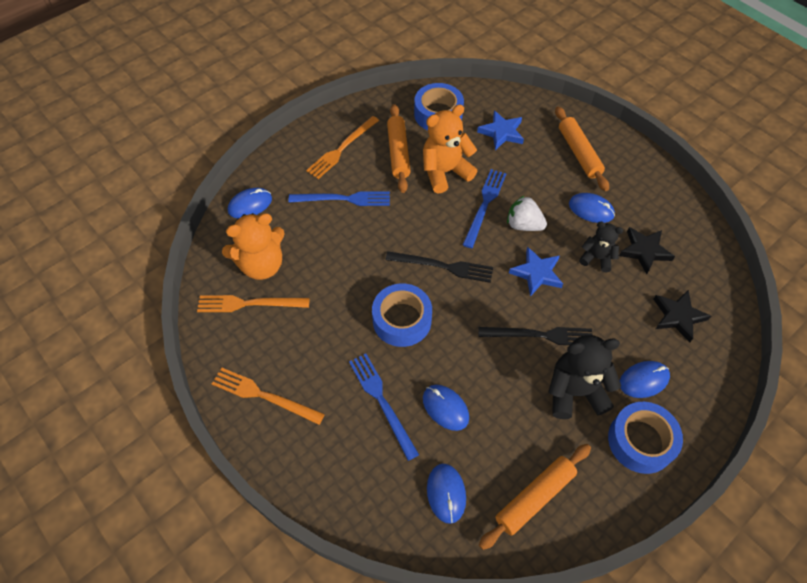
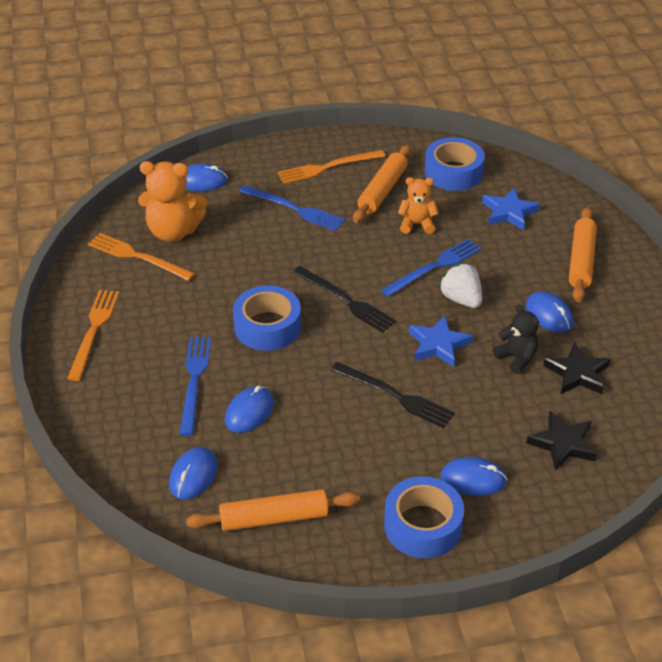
camera: 30 degrees right, 15 degrees down
(264, 396) = (93, 330): orange fork -> orange fork turned 45 degrees clockwise
(445, 172) = (417, 224): orange teddy bear -> orange teddy bear, size x0.59
(445, 408) = (249, 412): blue mouse -> blue mouse turned 45 degrees clockwise
(575, 392) = (390, 456): black teddy bear -> none

